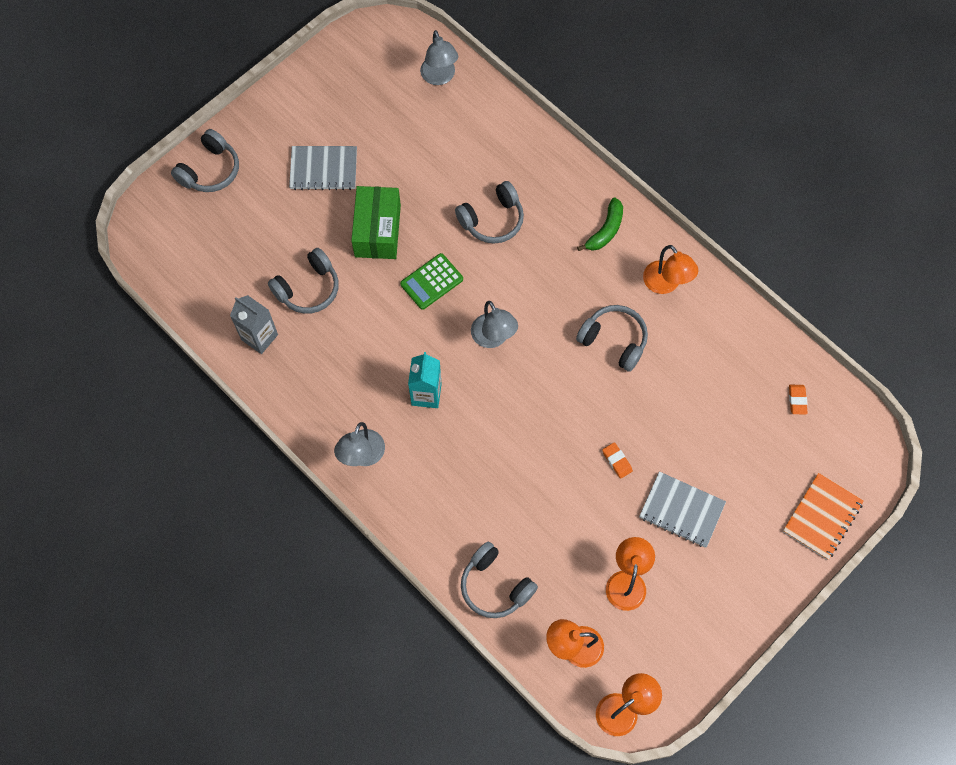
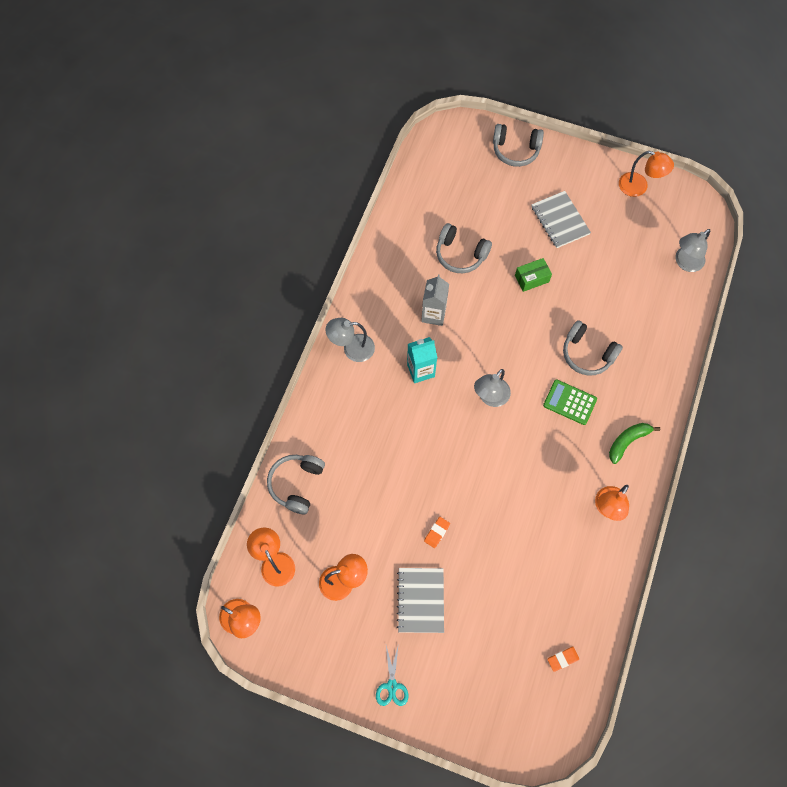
camera: 65 degrees right, 0 degrees up
(259, 337) = (407, 241): grey carton -> grey carton (433, 314)
(327, 74) = (639, 187): none -> orange lamp
(377, 231) = (531, 278): green box -> green box, size x0.58
(431, 281) = (512, 334): green calculator -> green calculator (569, 402)
(605, 230) = (627, 441): green banana -> green banana turned 135 degrees clockwise
(614, 340) = (536, 488): grey headphones -> none
(757, 579) = (392, 686): none -> turquoise scissors
(822, 517) = (470, 720): orange notebook -> none

